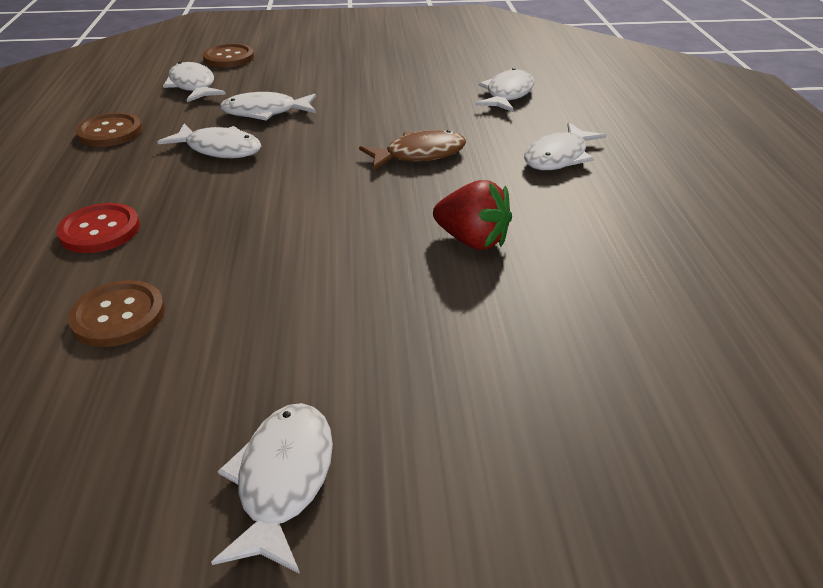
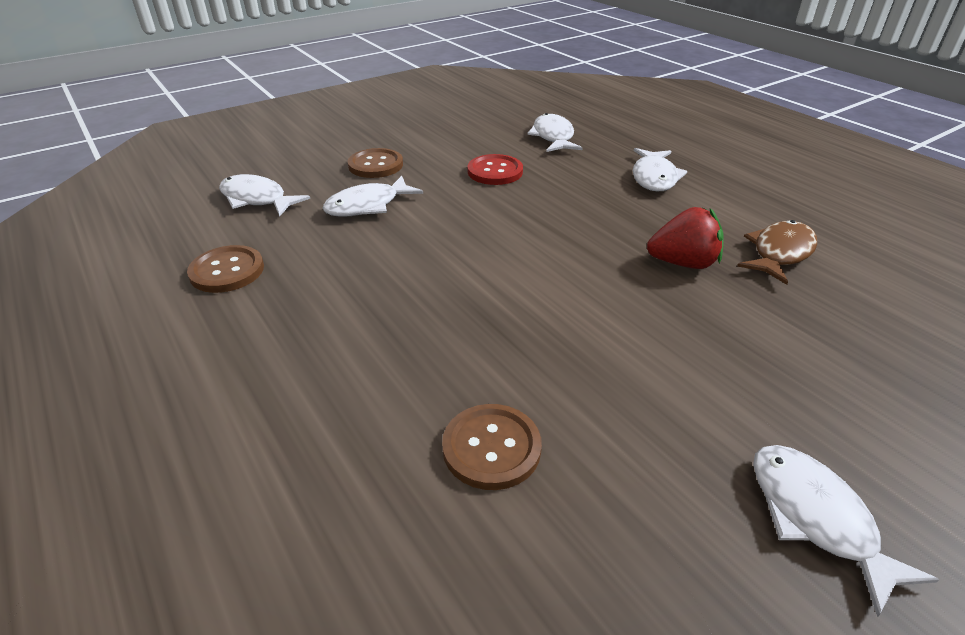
camera: 30 degrees left, 0 degrees up
(100, 230) = (356, 374): red button -> red button (495, 171)
(219, 149) = (370, 253): white fish -> none
(229, 58) = (258, 162): brown button -> brown button (375, 165)
(419, 154) = (552, 206): brown fish -> brown fish (779, 253)

